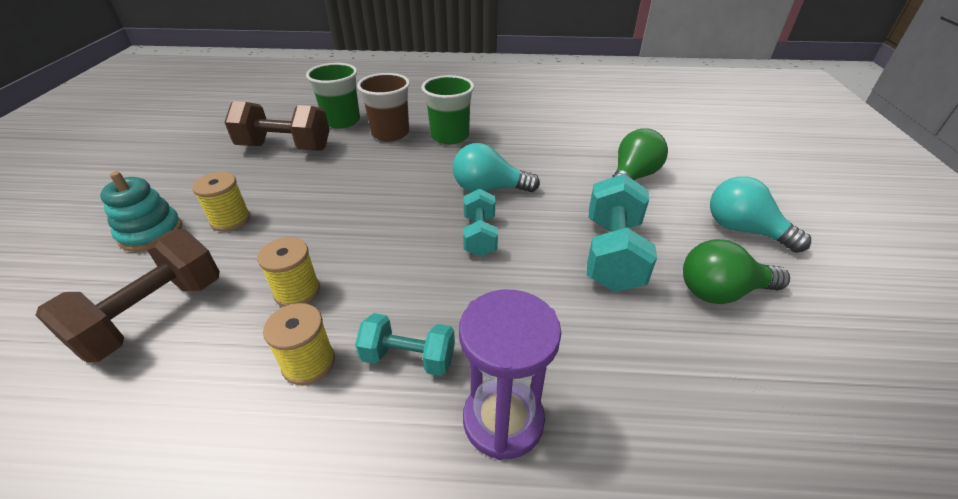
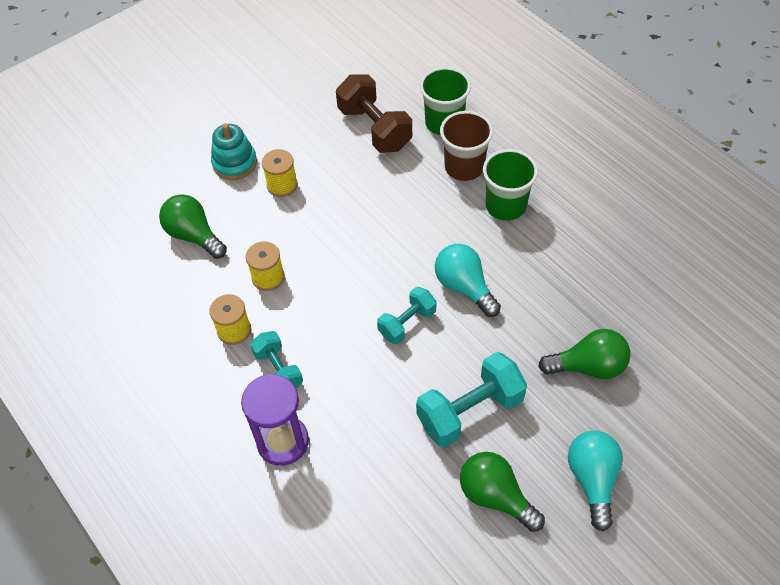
camera: 50 degrees right, 15 degrees up
(153, 315) = (194, 235): brown dumbbell -> green light bulb

